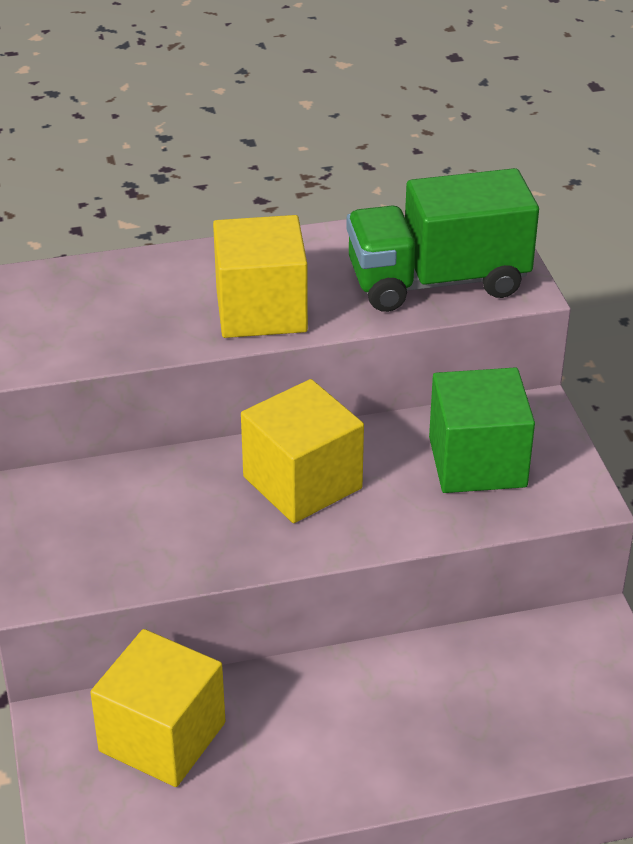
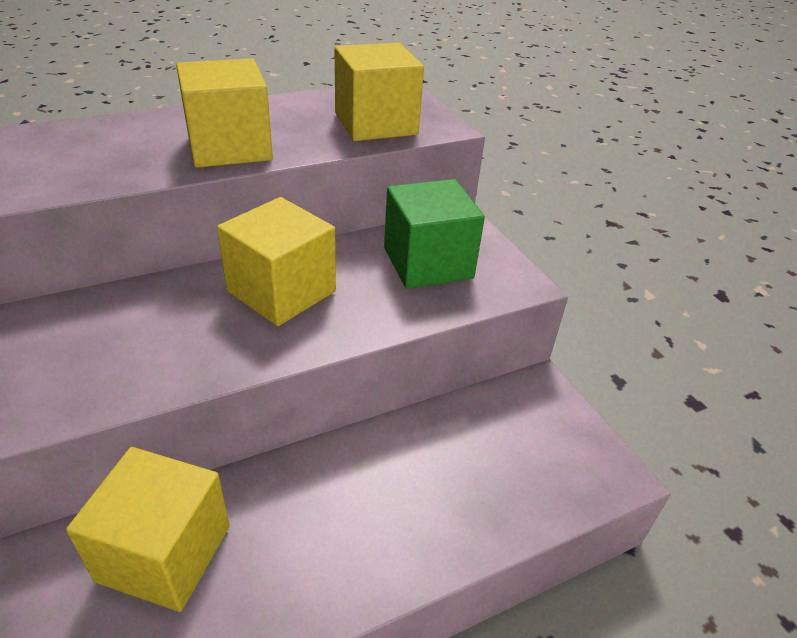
camera: 15 degrees left, 0 degrees up
(437, 281) = (376, 124): green truck -> yellow cube

